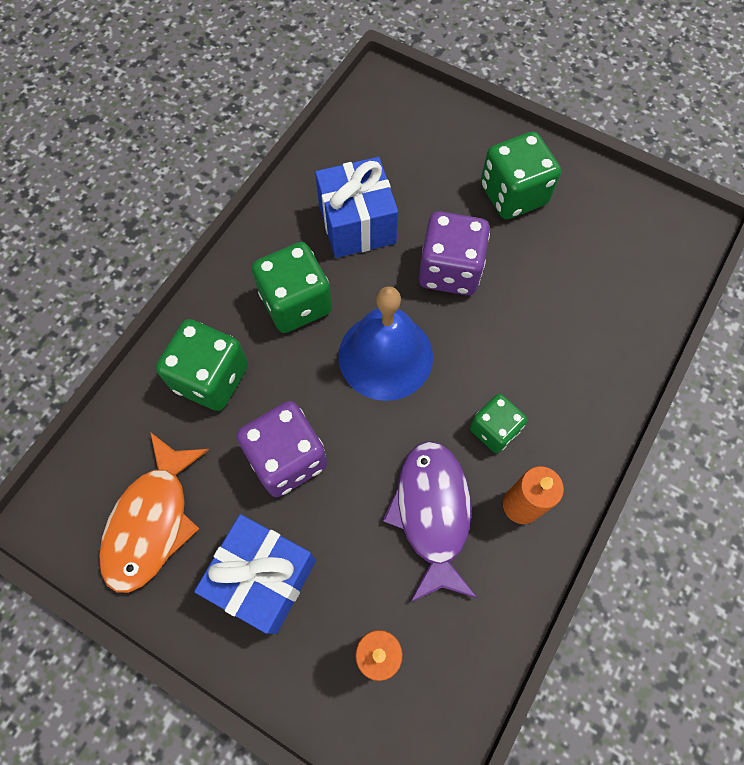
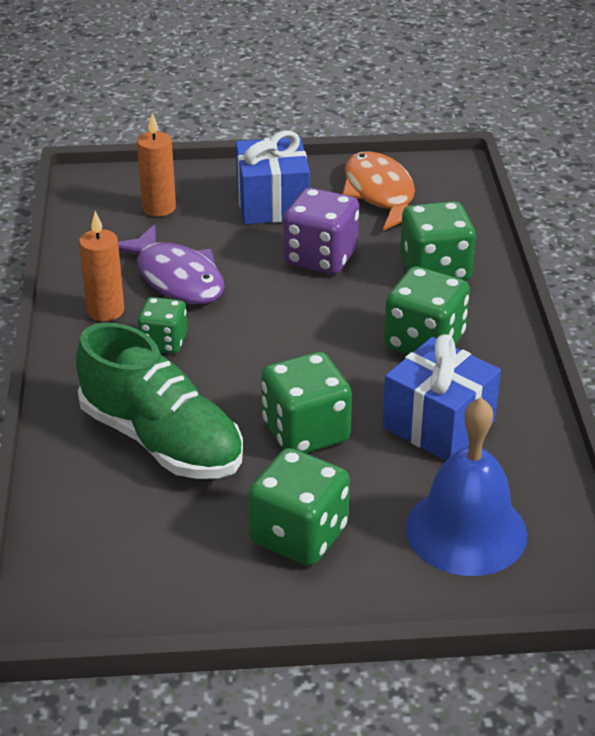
camera: 145 degrees right, 30 degrees down
(385, 356) = (305, 344): blue bell -> blue bell (466, 530)
(450, 270) = (305, 432): purple dice -> green dice
(555, 322) = (161, 440): none -> green shoe

